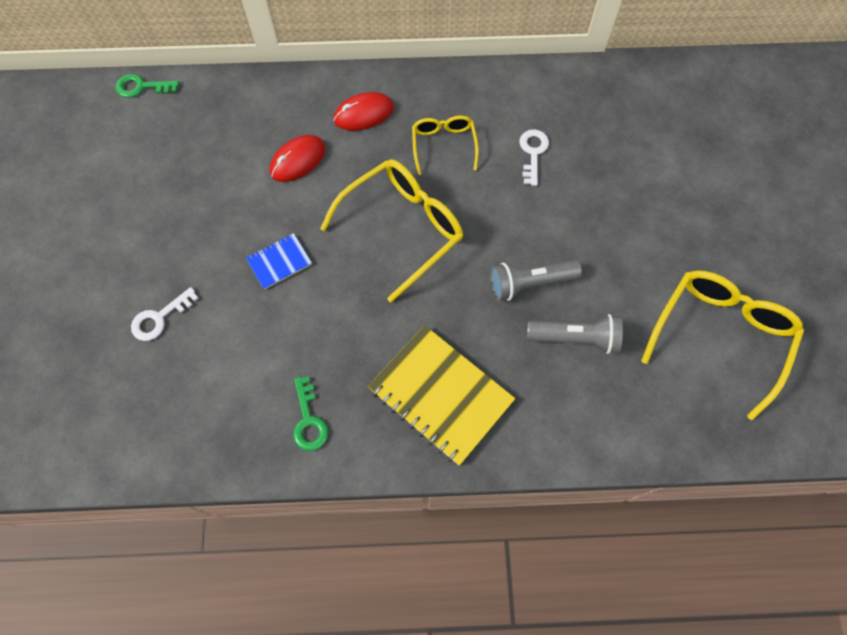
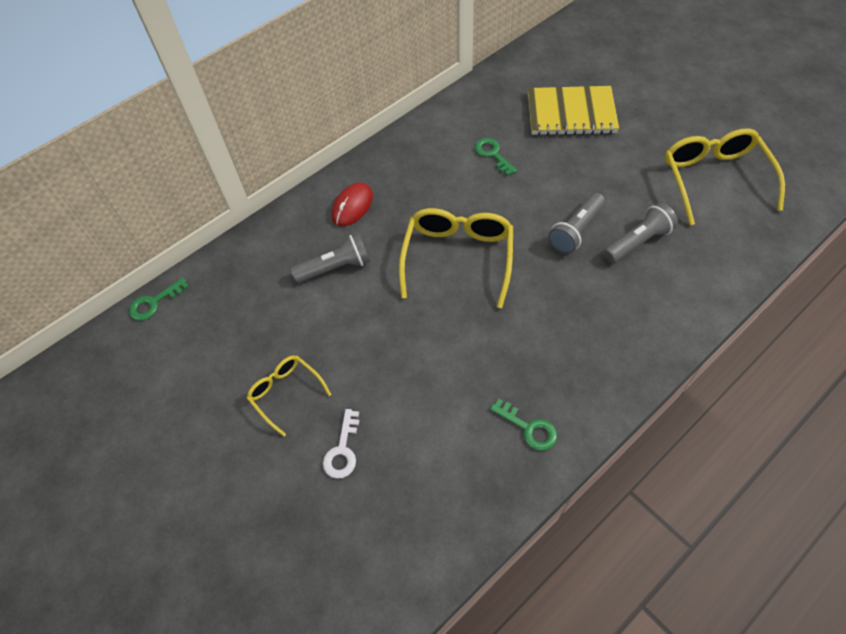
camera: 35 degrees left, 10 degrees down
(279, 262) = (394, 342): blue notebook -> none
(298, 160) = (336, 267): red mouse -> grey flashlight
(440, 395) = (596, 340): yellow notebook -> yellow notebook (571, 113)
(443, 145) = (429, 188): yellow glasses -> yellow glasses (286, 393)
(533, 153) = (493, 154): white key -> green key

